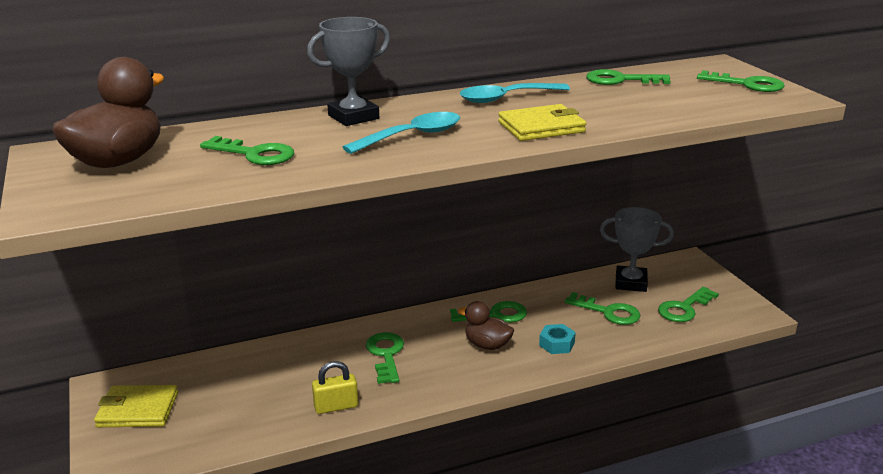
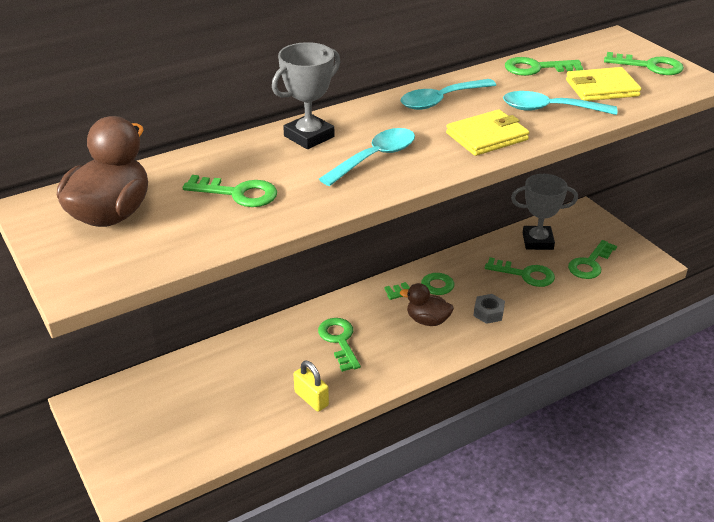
camera: 10 degrees left, 10 degrees up
(138, 410) = (129, 424): yellow wallet -> yellow wallet (602, 88)
(336, 406) = (311, 399): yellow padlock -> yellow padlock turned 75 degrees clockwise
(556, 344) = (488, 313): turquoise nut -> grey nut
(620, 110) = (549, 109): none -> turquoise spoon

